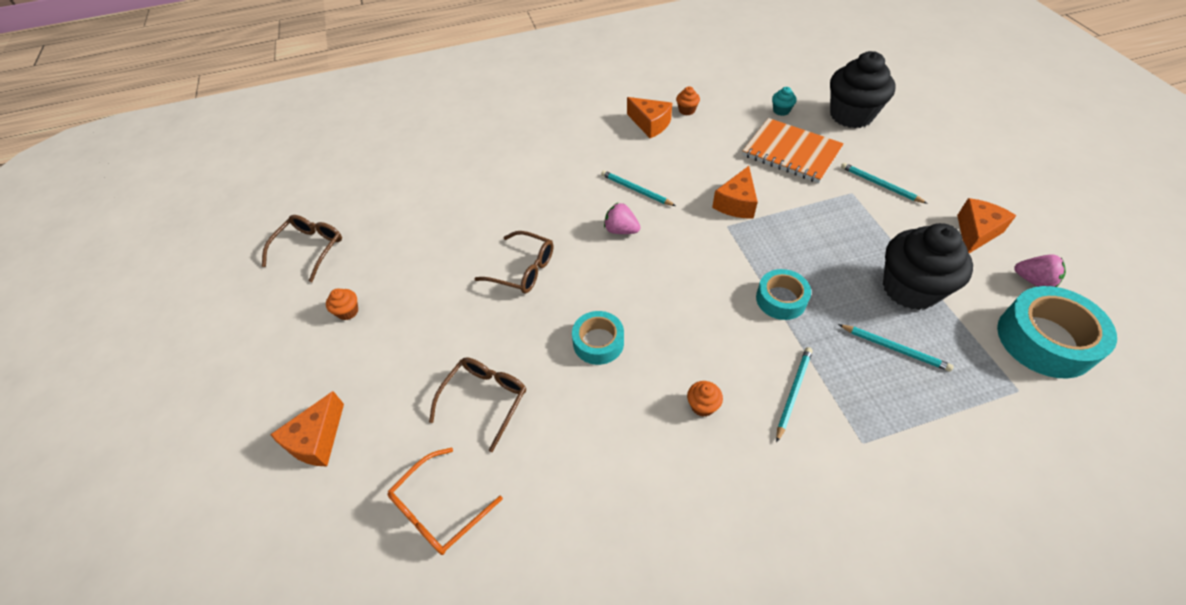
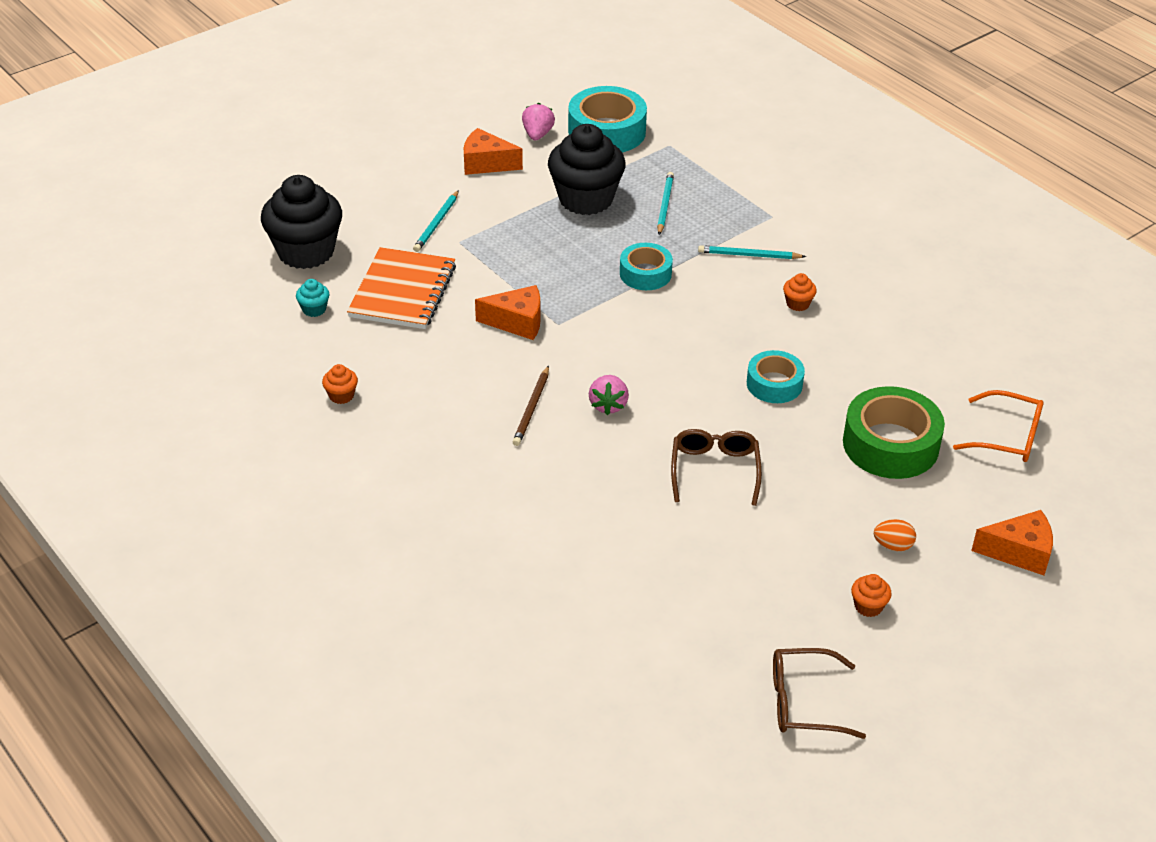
camera: 115 degrees left, 10 degrees down
(385, 351) = (893, 545): none -> orange egg
(485, 399) = (890, 444): brown glasses -> green tape
(636, 190) = (532, 408): turquoise pencil -> brown pencil
(650, 124) = (387, 425): orange cheese -> none

